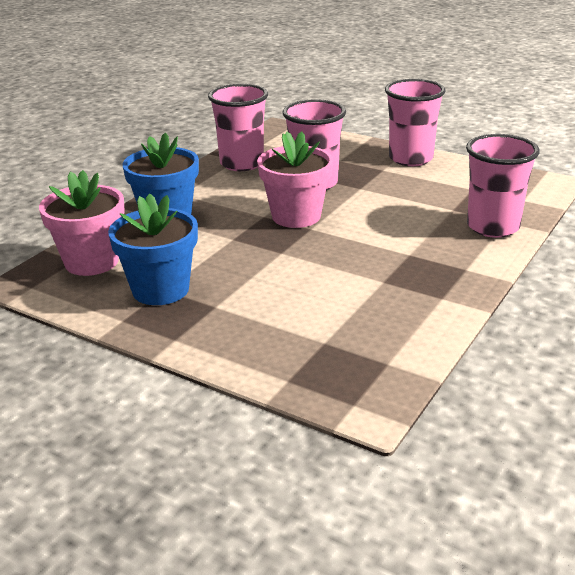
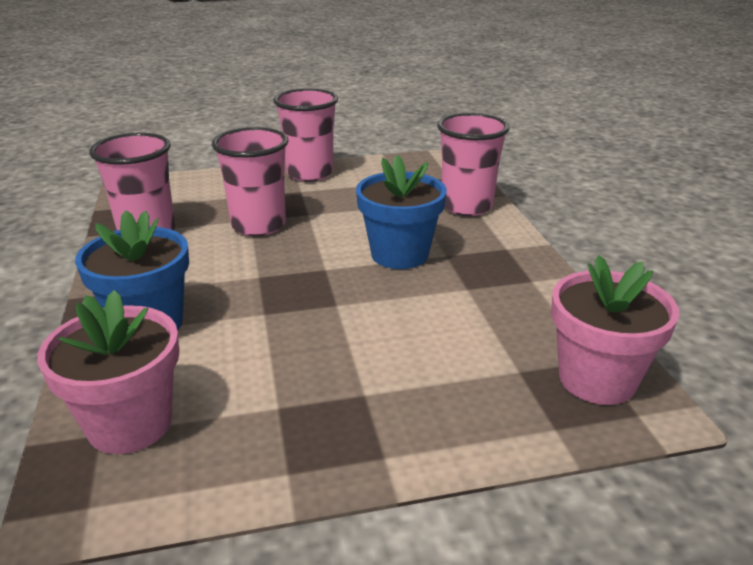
camera: 45 degrees left, 0 degrees up
(160, 290) = (276, 410): blue flower pot -> blue flower pot (399, 254)
(296, 216) = (292, 263): pink flower pot -> pink flower pot (597, 379)

